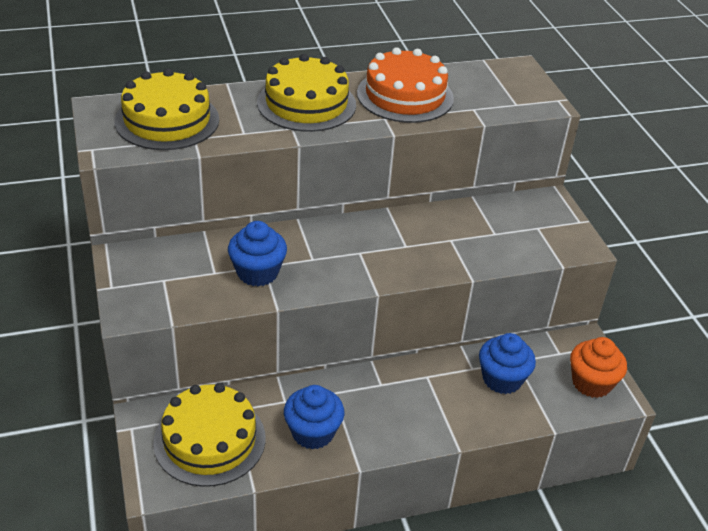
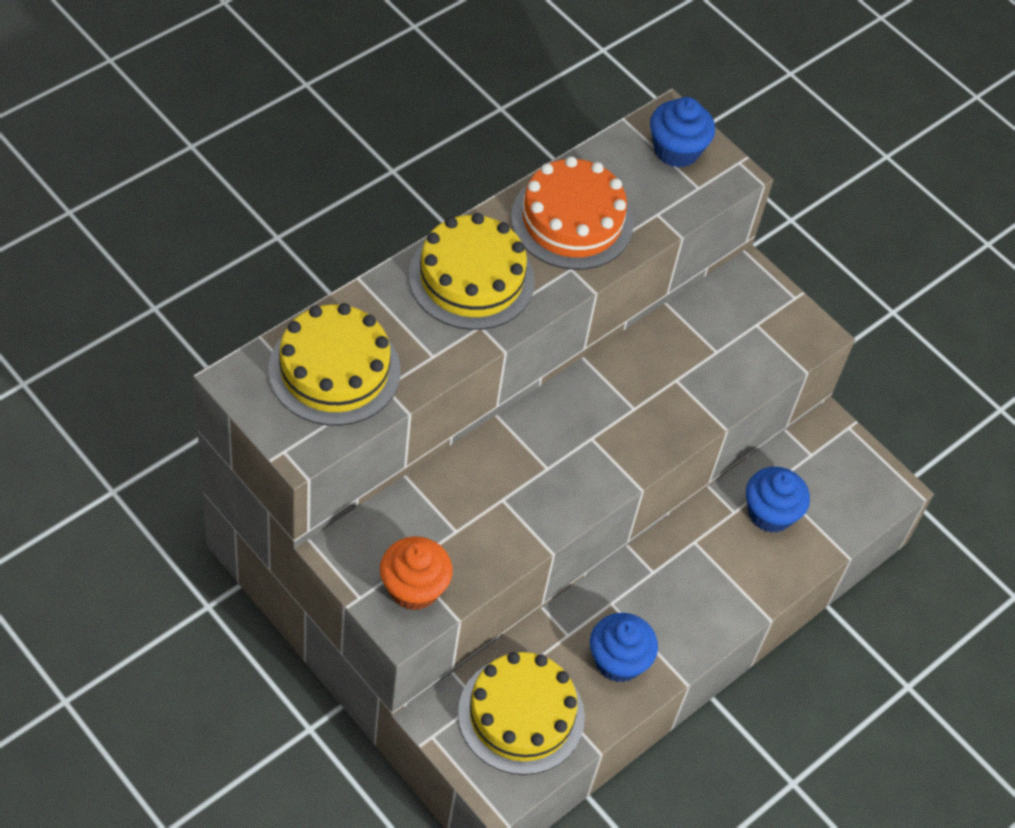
camera: 30 degrees left, 15 degrees up
(257, 272) = (501, 512): blue cupcake -> blue cupcake (676, 150)
(591, 383) = (859, 480): orange cupcake -> orange cupcake (414, 588)

